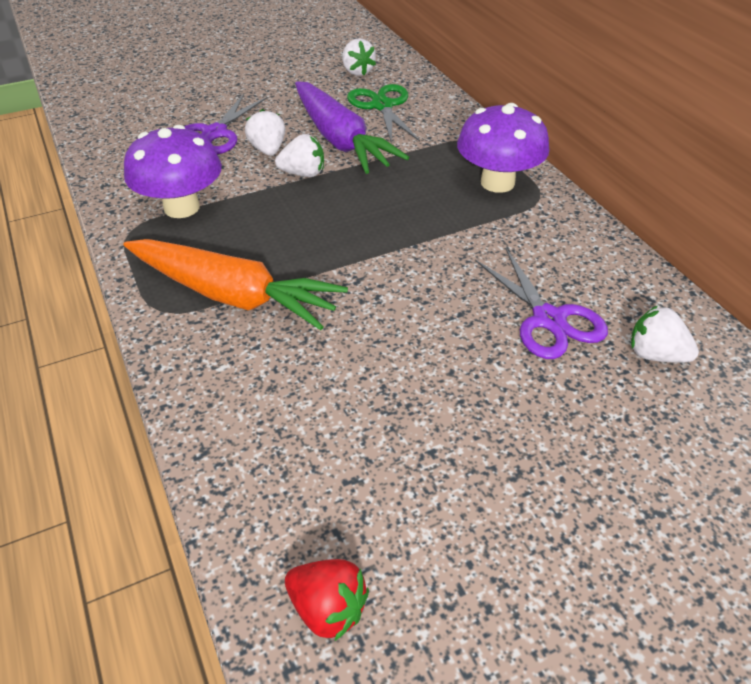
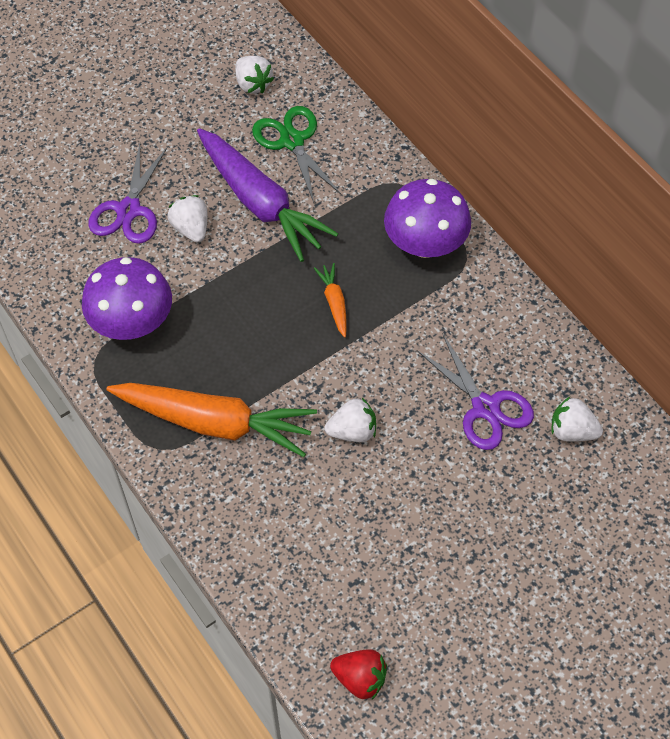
camera: 10 degrees left, 15 degrees up
(303, 173) = (235, 258): white strawberry -> white strawberry (352, 431)
(393, 215) = (334, 302): none -> orange carrot

